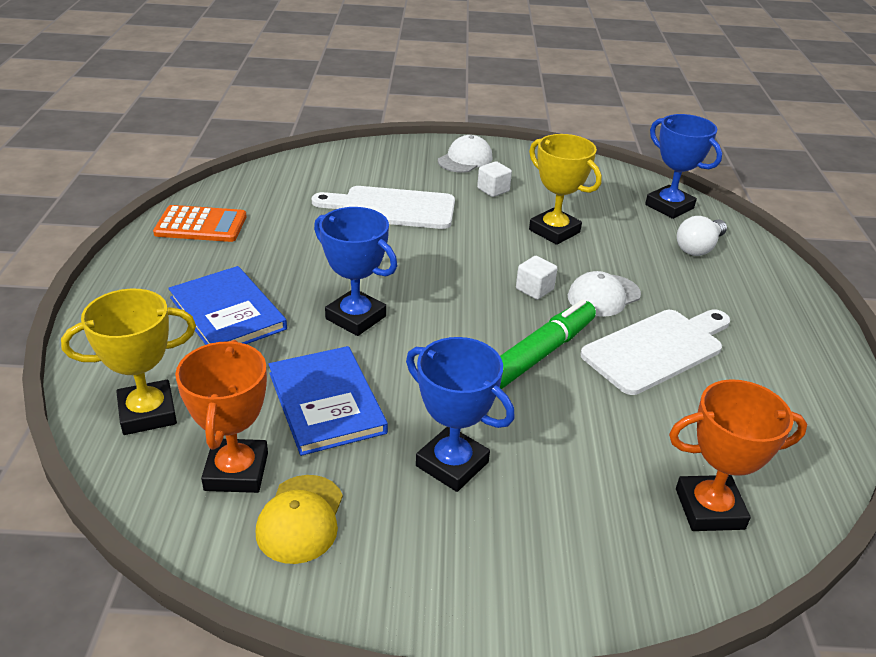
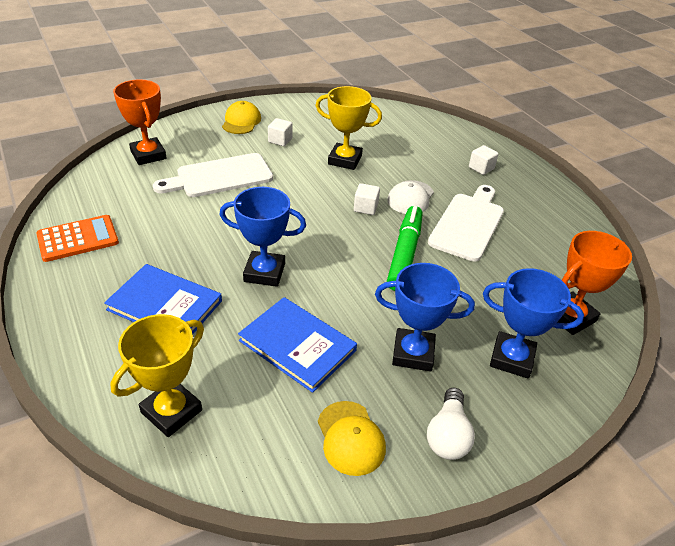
camera: 30 degrees left, 5 degrees up
(236, 471) = (278, 425): orange trophy -> orange trophy (148, 155)
(465, 159) = (241, 121): white cap -> yellow cap
(669, 206) = (401, 120): blue trophy -> blue trophy (512, 358)
(699, 248) = (439, 144): white light bulb -> white light bulb (448, 435)
(736, 291) = (481, 168): none -> white cube

